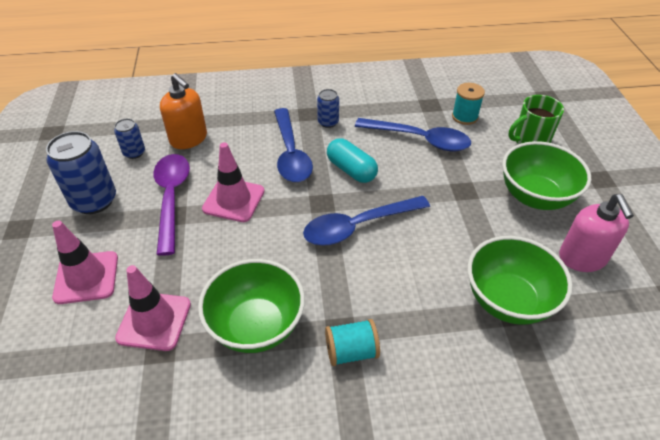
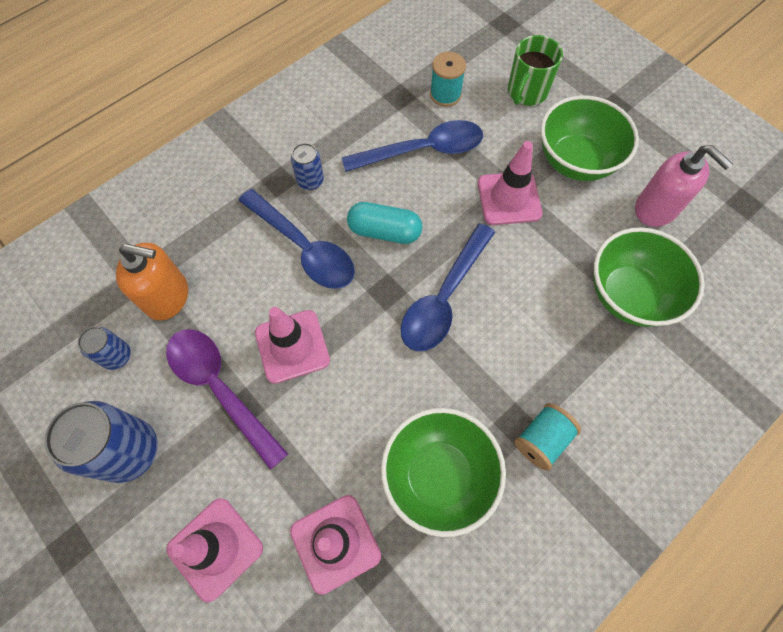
camera: 35 degrees left, 20 degrees up
(460, 194) = (509, 198): none -> pink traffic cone

